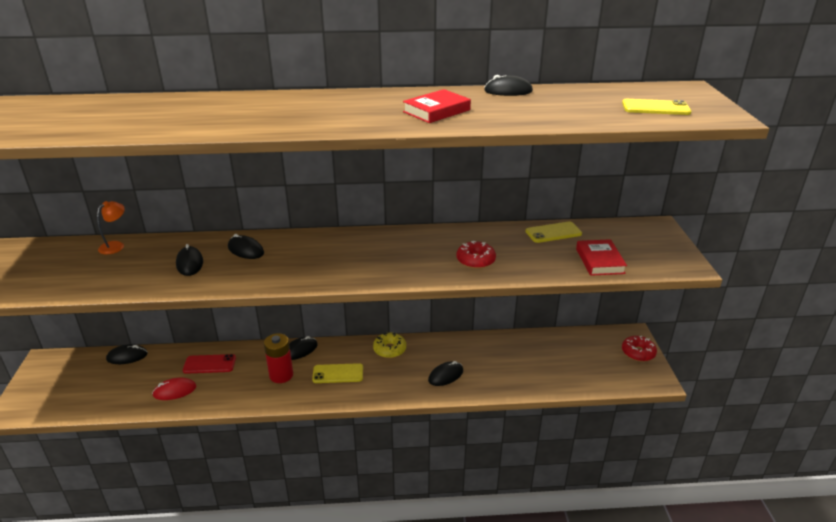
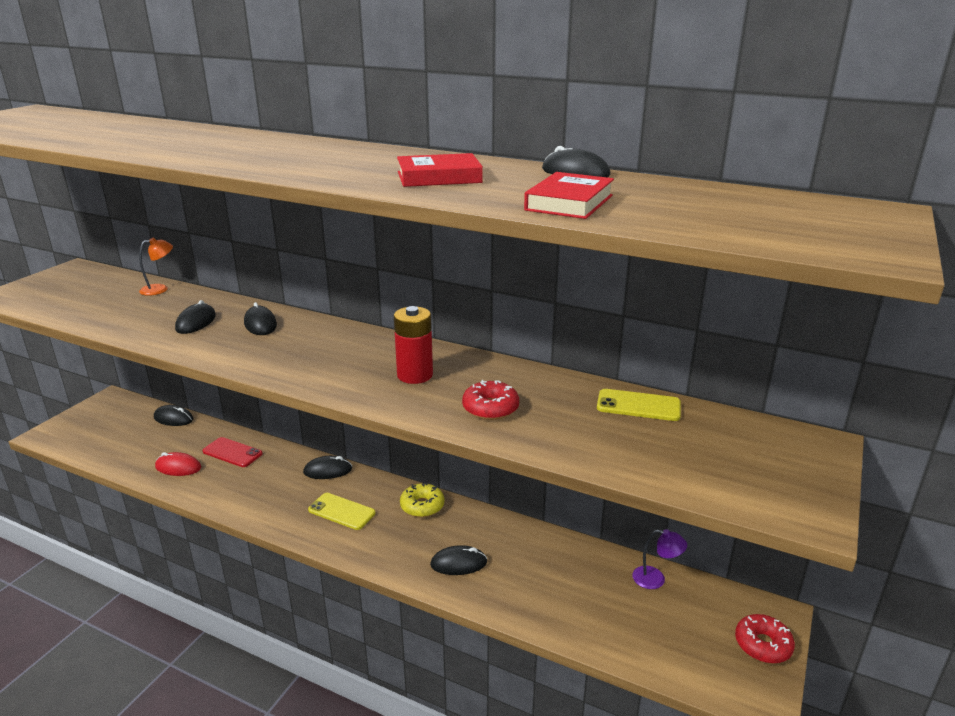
camera: 30 degrees right, 5 degrees down
(281, 375) = (285, 490): red battery -> red battery (415, 375)
(561, 340) = (655, 579): none -> purple lamp
(599, 261) = (665, 462): red book -> red book (569, 203)
(655, 108) = (766, 223): yellow phone -> none

